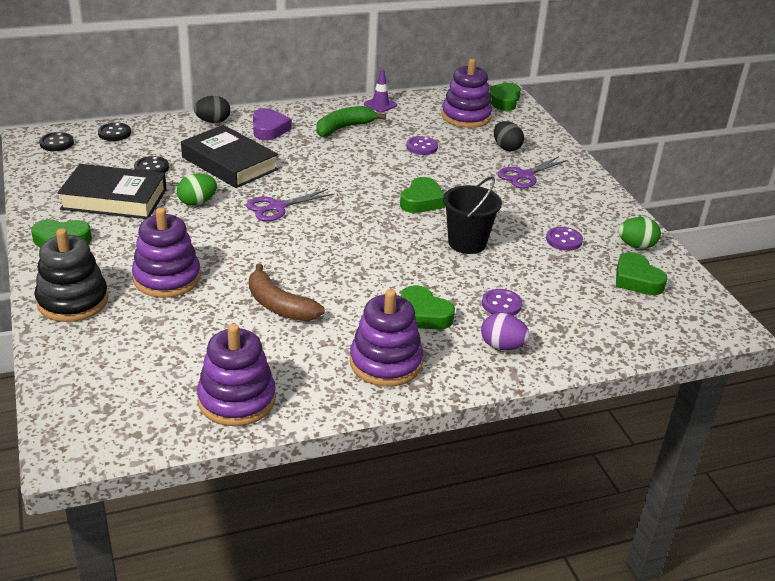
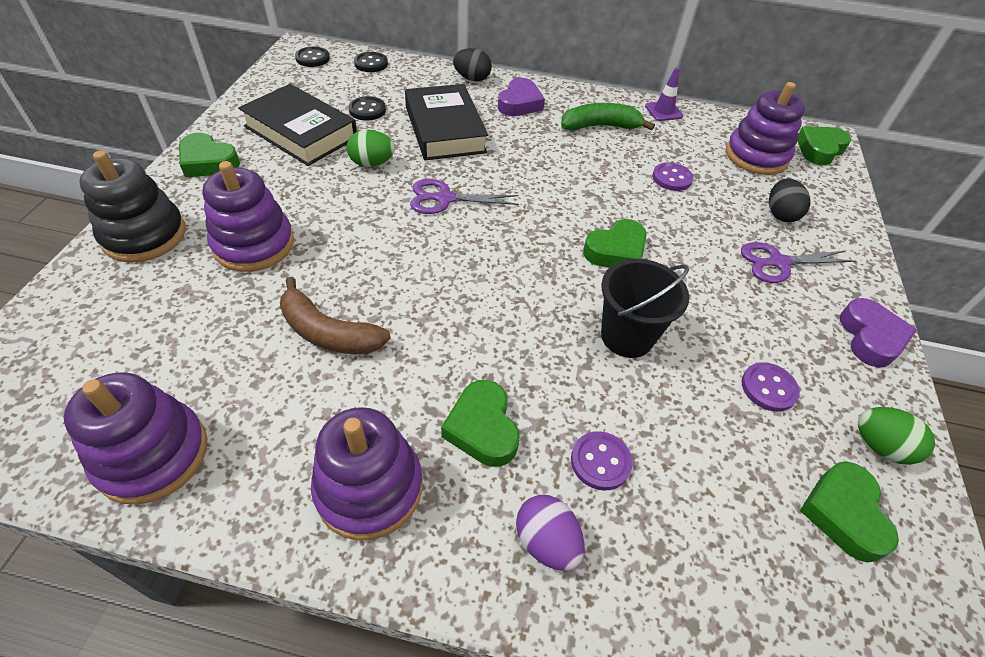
camera: 30 degrees right, 15 degrees up
(279, 305) = (328, 332): brown banana -> brown banana turned 45 degrees counterclockwise
(600, 197) = (870, 337): none -> purple heart

